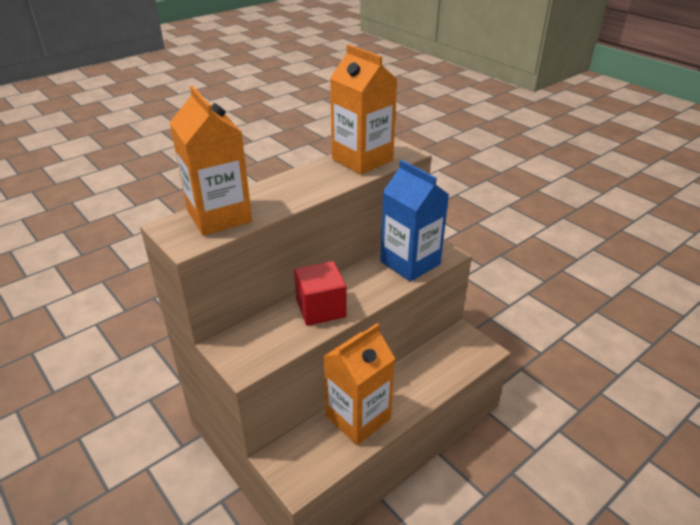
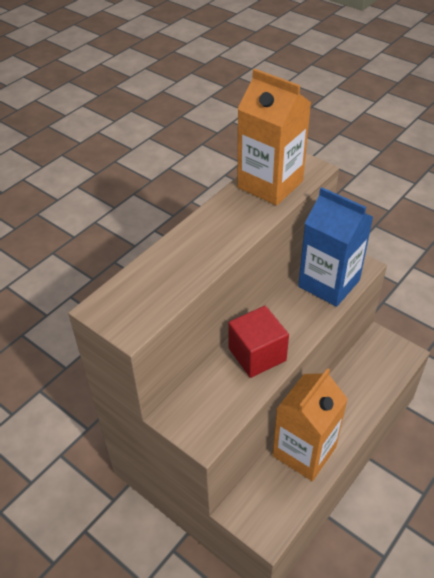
camera: 10 degrees left, 10 degrees up
(219, 216) = (149, 286): orange carton -> none

